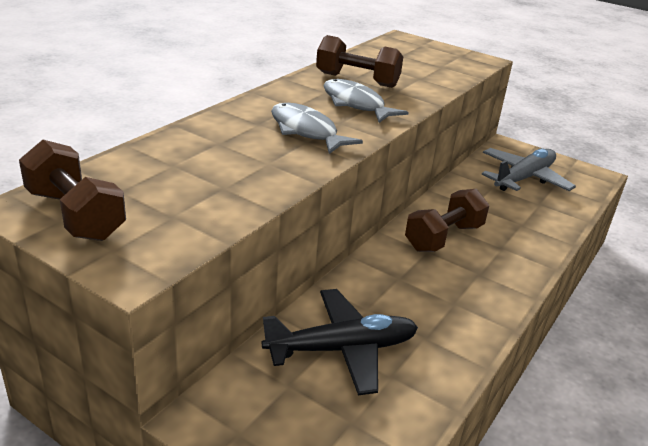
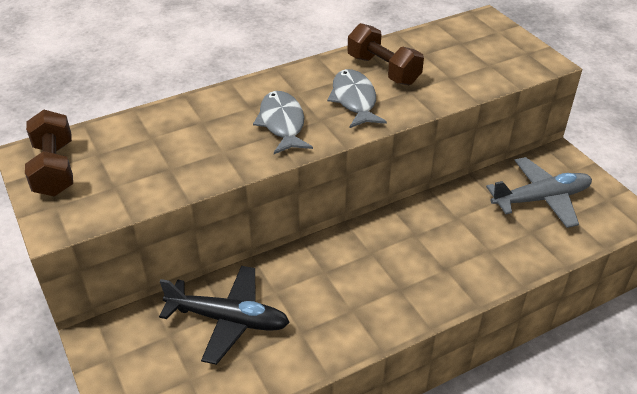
camera: 30 degrees right, 10 degrees up
(444, 237) = (398, 243): brown dumbbell -> none

